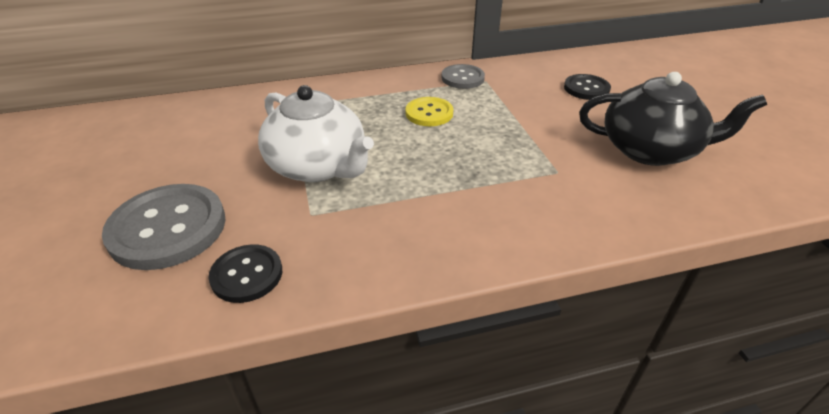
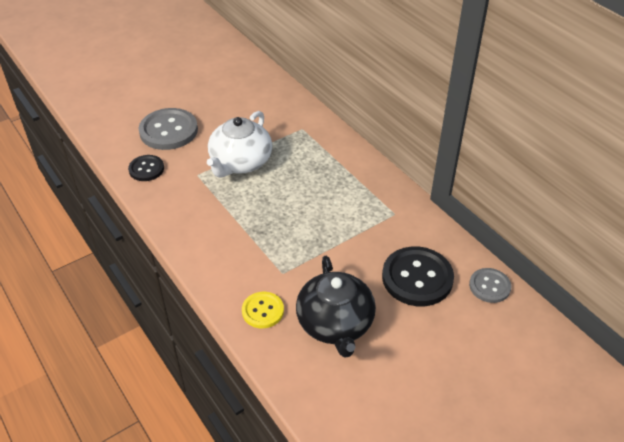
camera: 70 degrees right, 5 degrees up
(429, 113) = (325, 194): yellow button -> yellow button (263, 311)
(462, 78) = (390, 200): grey button -> grey button (489, 286)
(586, 89) = (417, 278): black button -> black button, size x1.75

